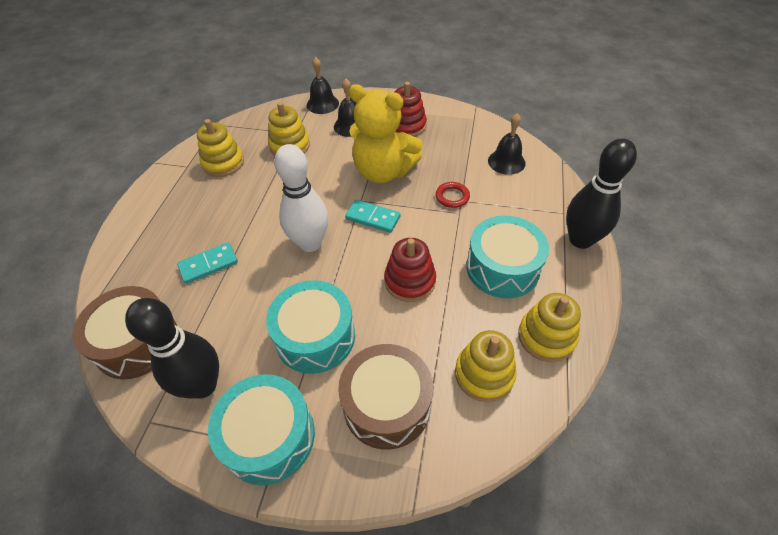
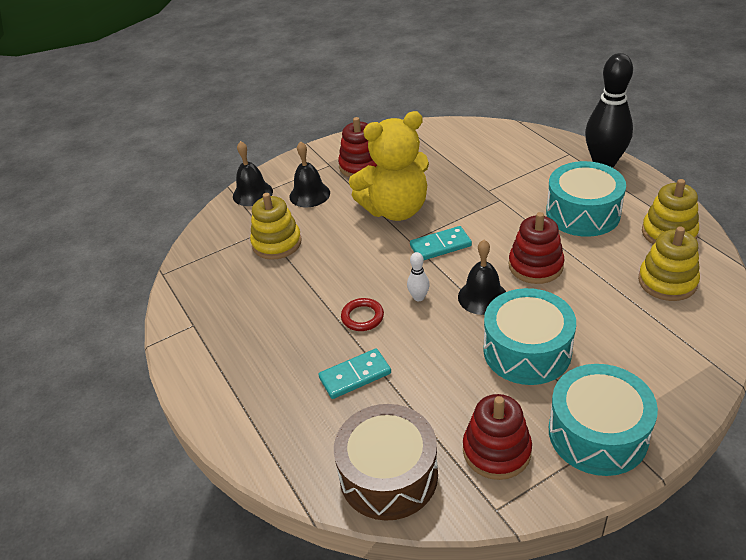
camera: 40 degrees left, 10 degrees down
(203, 385) = (496, 451): black bowling pin -> red stacking toy
(208, 265) = (355, 376): turquoise domino -> turquoise domino turned 45 degrees clockwise
(223, 163) = (230, 297): yellow stacking toy -> none
(310, 243) = (419, 297): white bowling pin -> white bowling pin, size x0.42
(387, 404) = (639, 347): brown drum -> none
(452, 197) = (478, 192): red ring -> red ring (362, 317)
(506, 162) = (480, 145): black bell -> black bell (482, 297)

